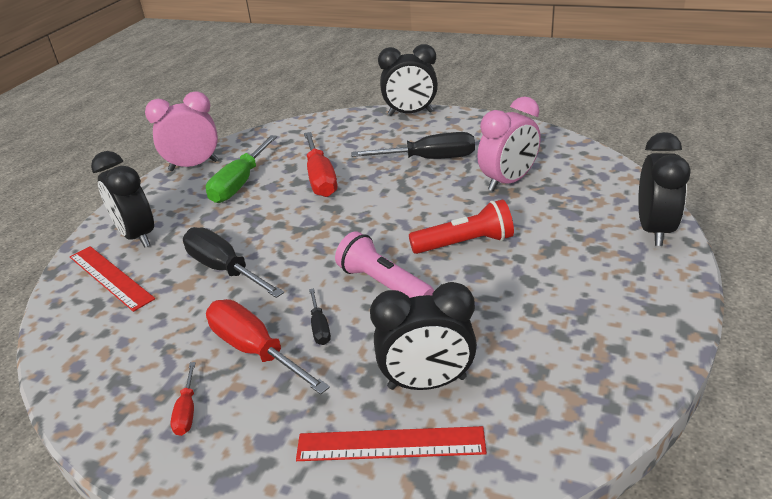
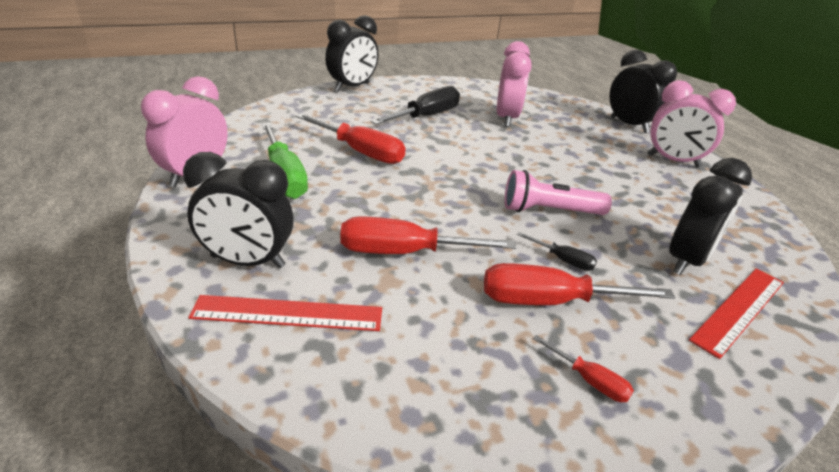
camera: 50 degrees left, 0 degrees up
(225, 269) = (405, 252): black screwdriver -> red screwdriver
(465, 243) = (550, 165): red flashlight -> none
(626, 289) = (673, 161): none -> pink clock

